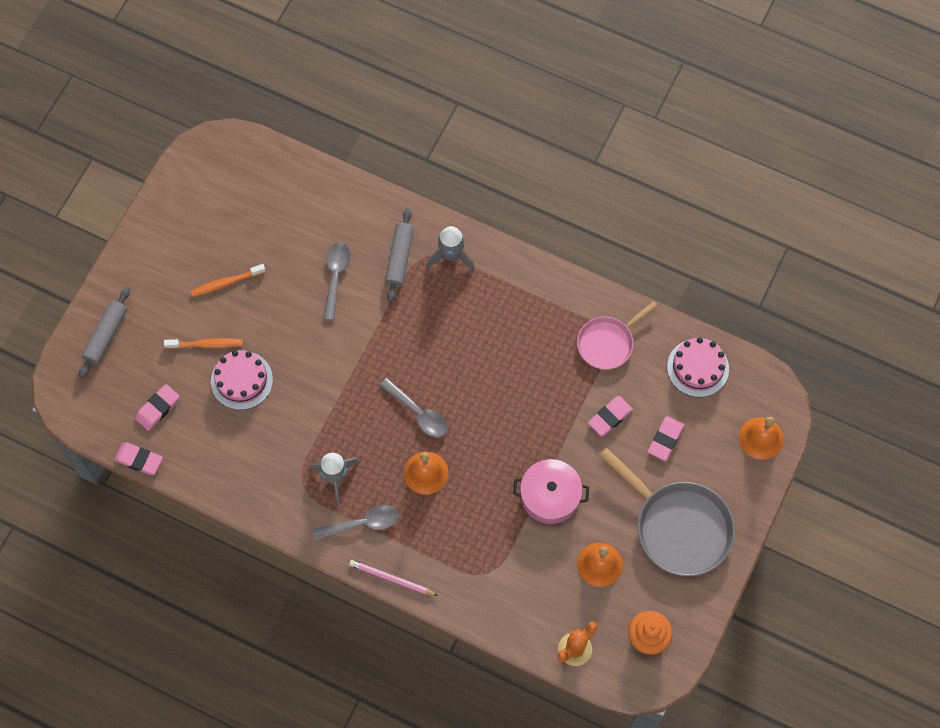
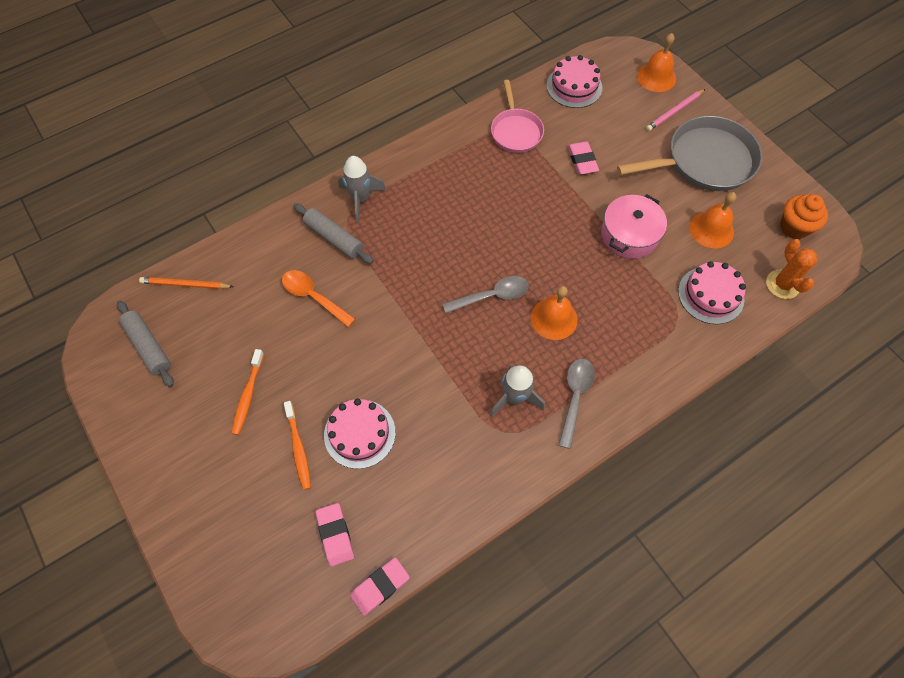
camera: 60 degrees left, 5 degrees down
(106, 335) = (216, 548): grey rolling pin -> grey rolling pin (148, 346)
(206, 344) = (298, 448): orange toothbrush -> orange toothbrush turned 135 degrees clockwise
(290, 175) = (185, 285): none -> orange pencil
(336, 277) = (313, 297): grey spoon -> orange spoon
(391, 579) = (645, 400): pink pencil -> pink pencil (674, 112)
(526, 591) = (710, 295): none -> pink cake
(665, 439) = (623, 134): pink eraser -> none

